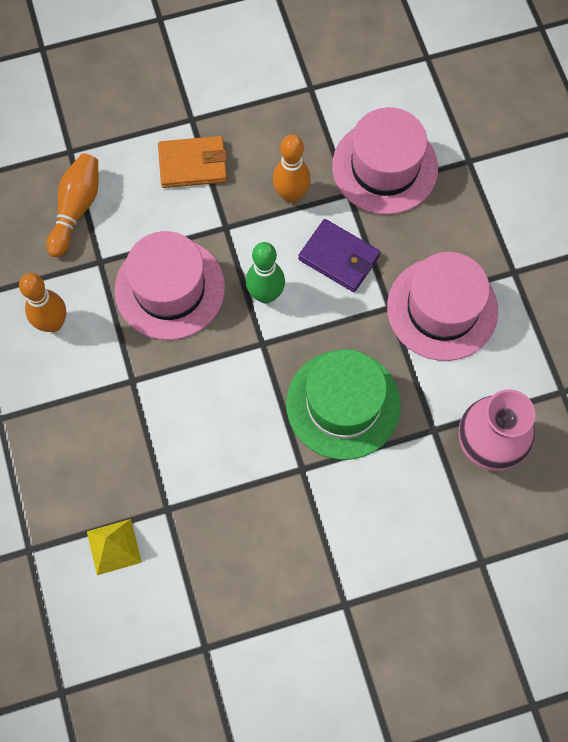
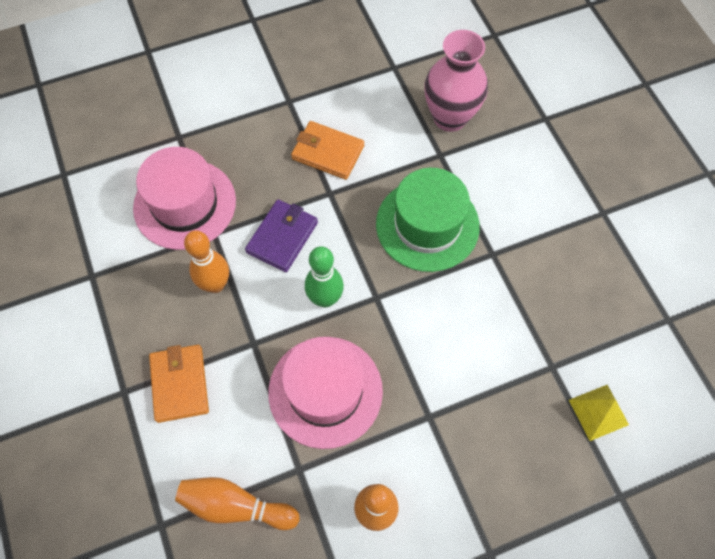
camera: 95 degrees left, 5 degrees down
(442, 309) = (328, 152): pink hat -> orange wallet

